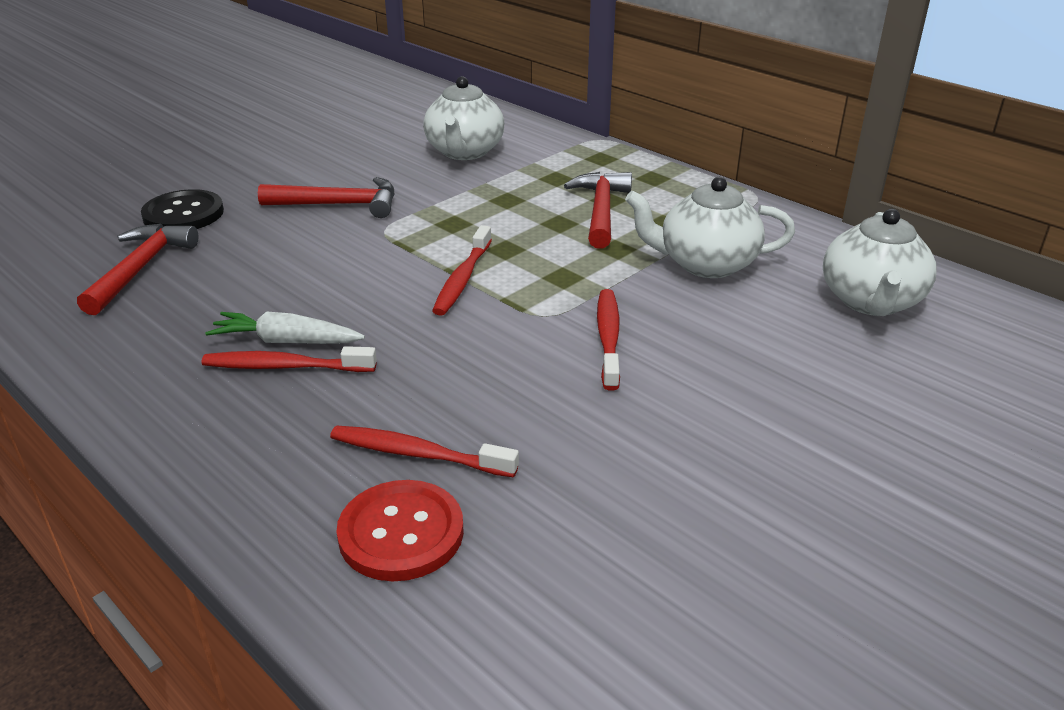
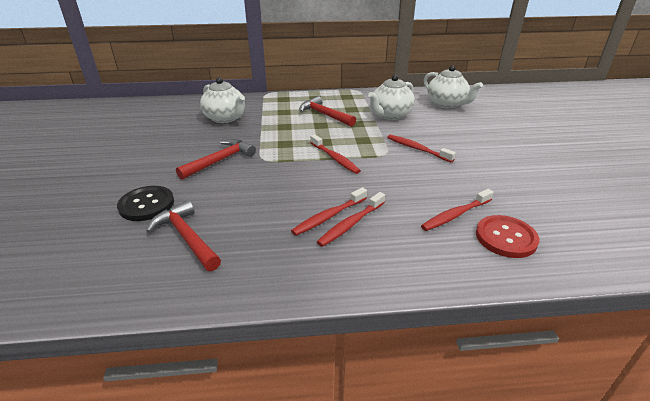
camera: 50 degrees left, 0 degrees up
(287, 341) = (329, 216): white carrot -> red toothbrush

